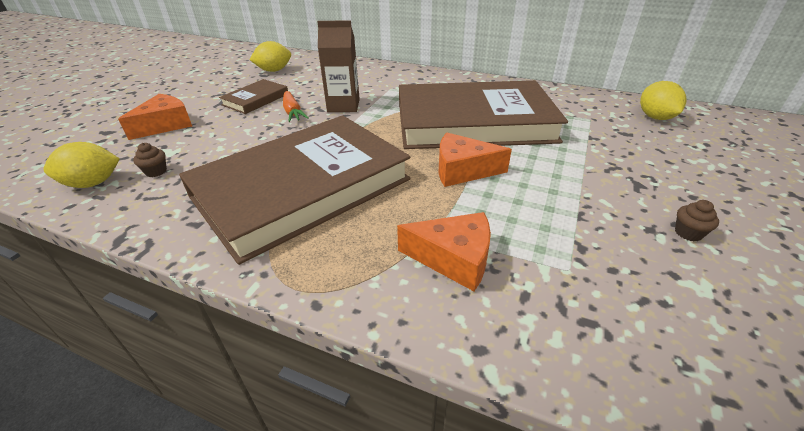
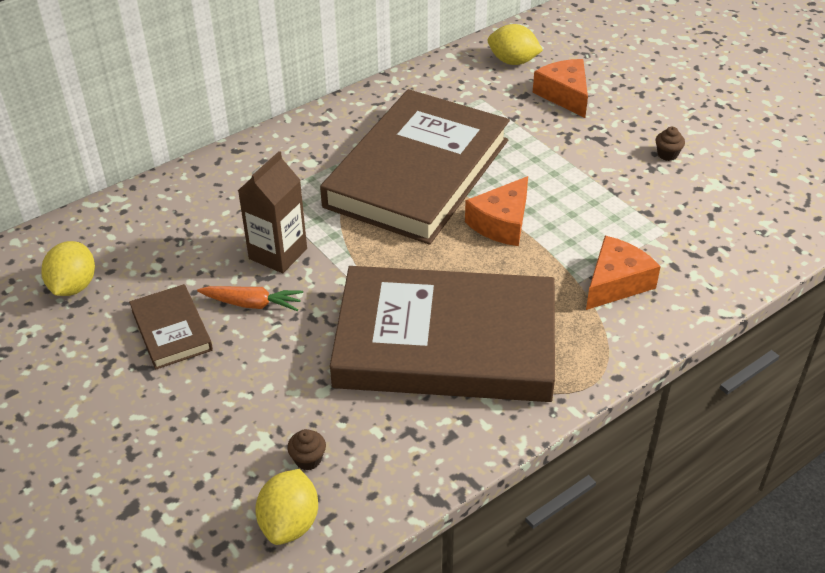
camera: 60 degrees left, 5 degrees up
(165, 125) = (170, 439): orange cheese -> orange cheese (564, 95)
(302, 188) = (445, 342): brown book -> brown book turned 75 degrees counterclockwise

